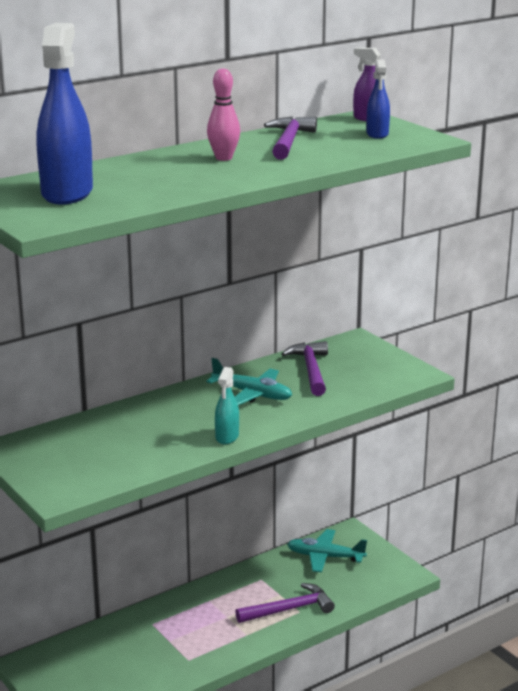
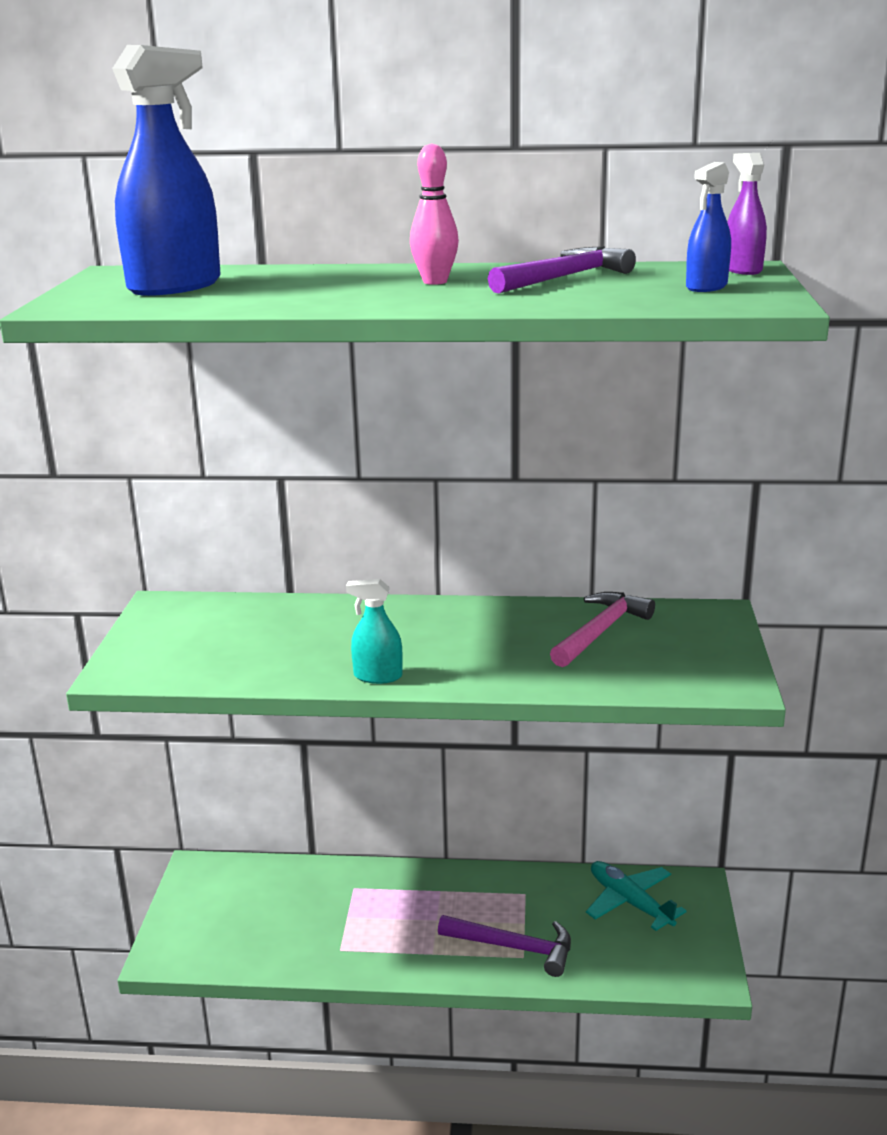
camera: 40 degrees right, 0 degrees up
(227, 437) = (378, 676): turquoise spray bottle -> turquoise spray bottle turned 45 degrees clockwise
(252, 394) = (485, 636): turquoise plane -> none
(311, 370) = (600, 631): purple hammer -> pink hammer

